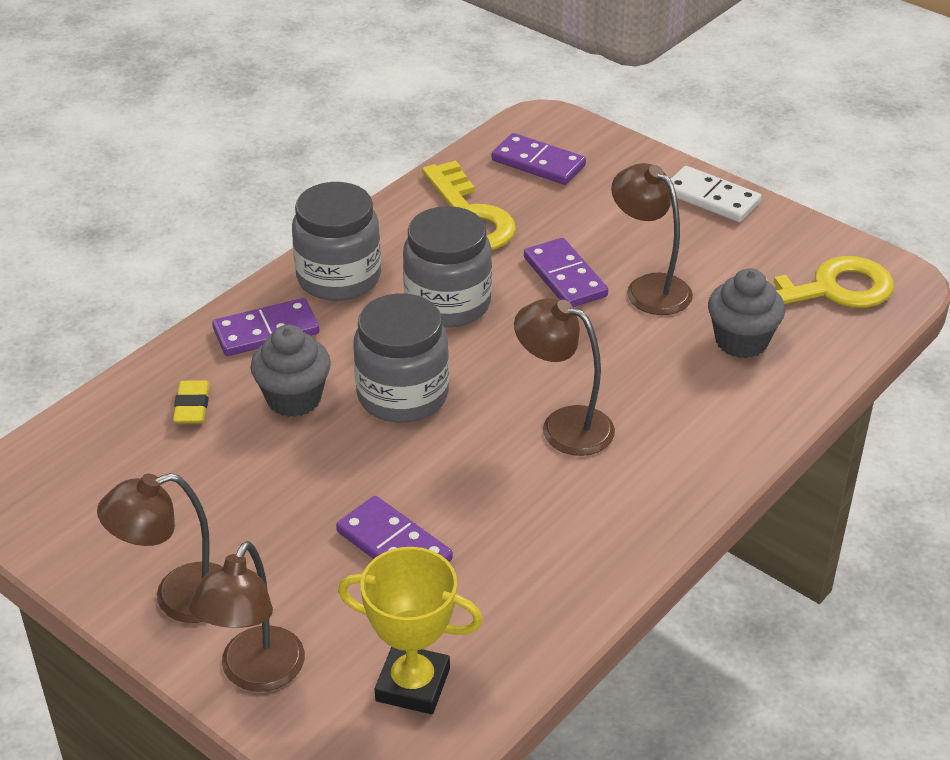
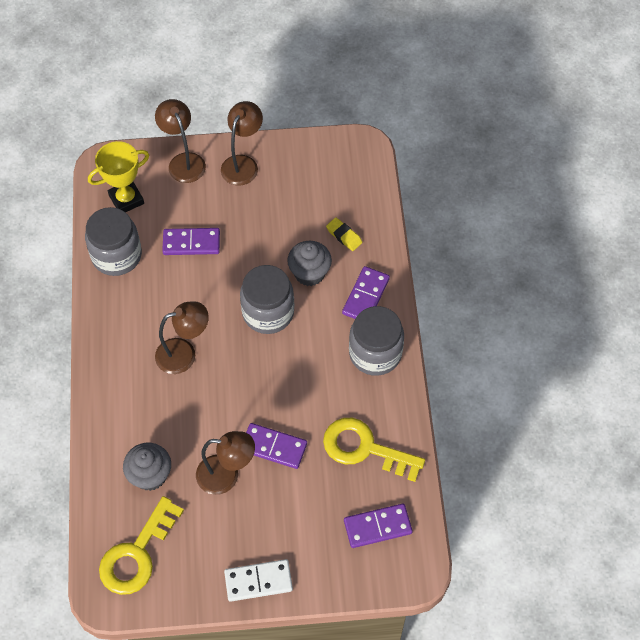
camera: 135 degrees right, 20 degrees up
(448, 303) = (308, 381): grey jar -> grey jar (117, 255)

